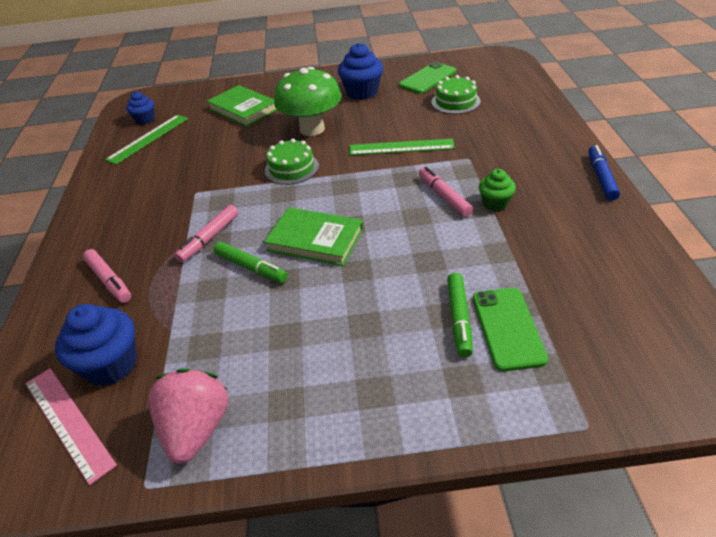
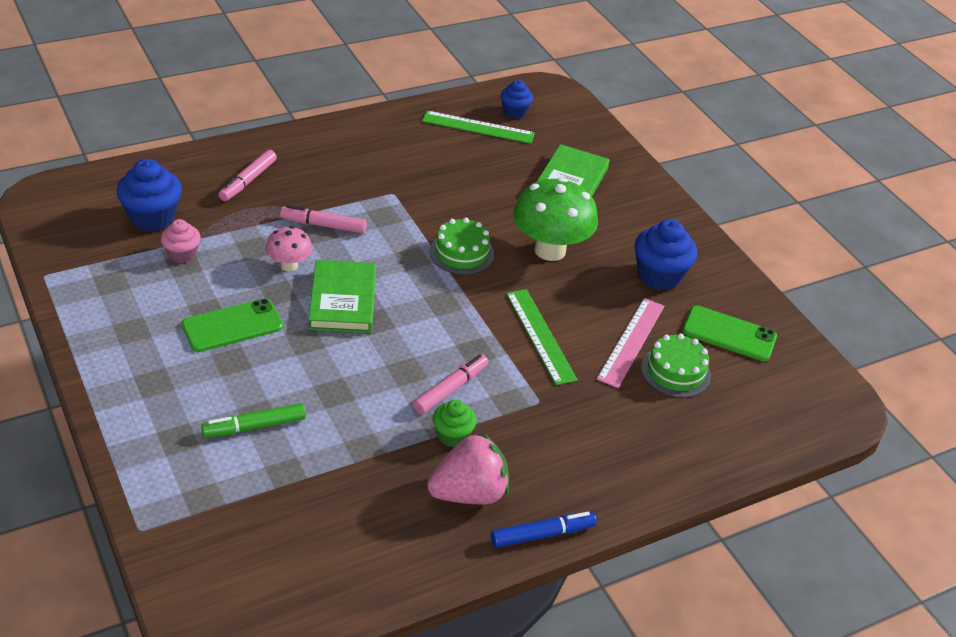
camera: 60 degrees right, 0 degrees up
(68, 422) = (93, 216): pink ruler -> pink ruler (631, 342)
(187, 345) = (182, 254): none -> pink cupcake
(197, 429) = (98, 286): pink strawberry -> pink strawberry (469, 493)
(251, 267) = (289, 265): green marker -> pink mushroom
(508, 328) = (250, 464): green phone -> green phone (232, 326)

